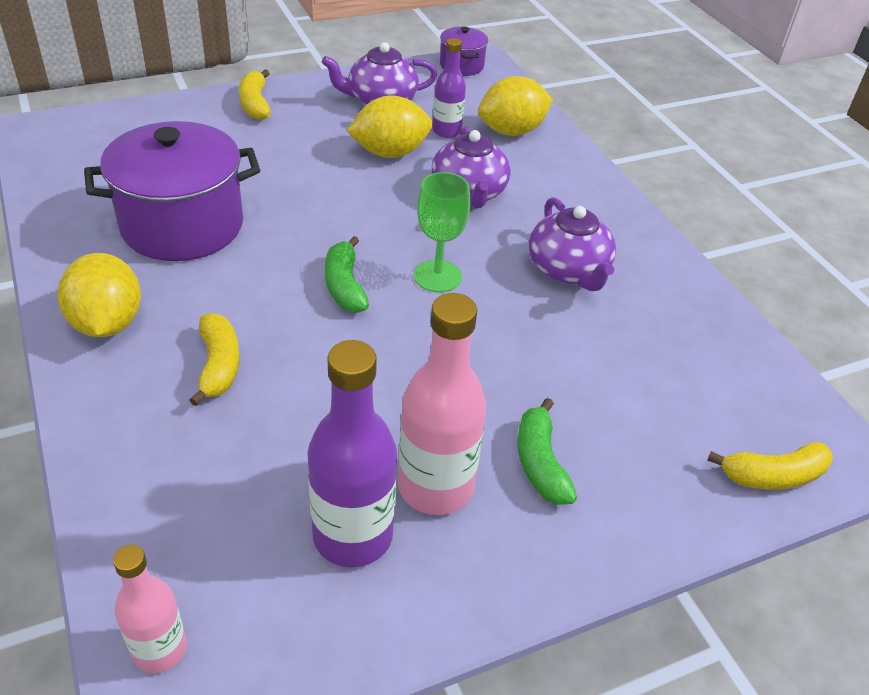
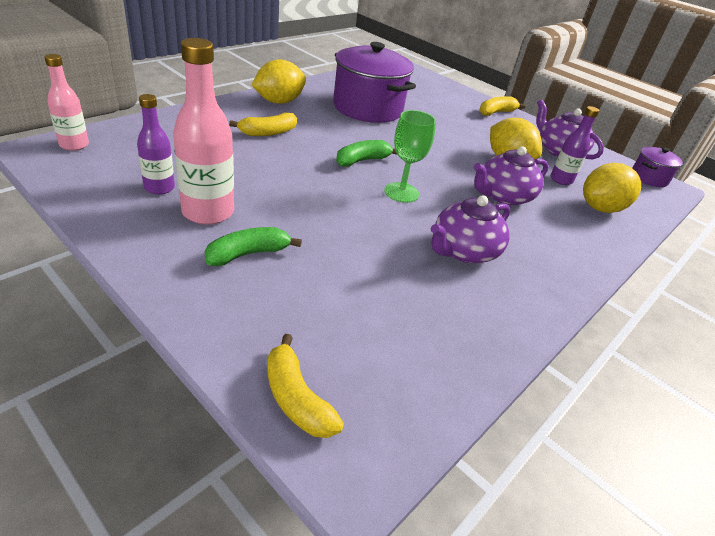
camera: 65 degrees right, 5 degrees down
(352, 536) = (159, 188): purple bottle -> purple bottle, size x0.60
(511, 131) = (601, 208): yellow lemon -> yellow lemon turned 75 degrees counterclockwise

